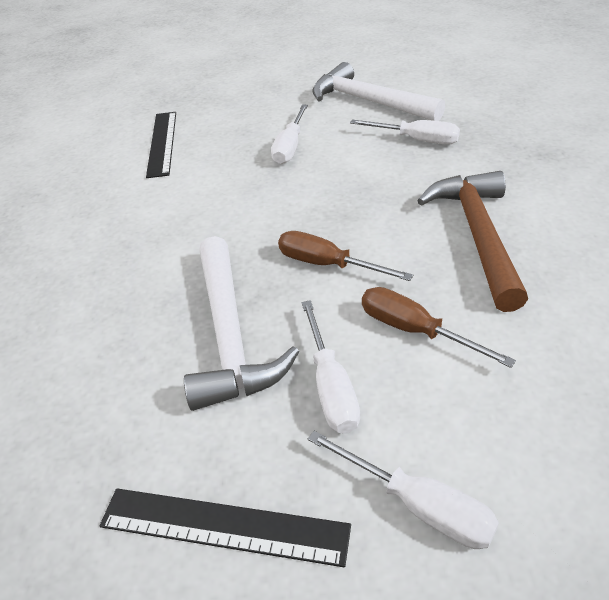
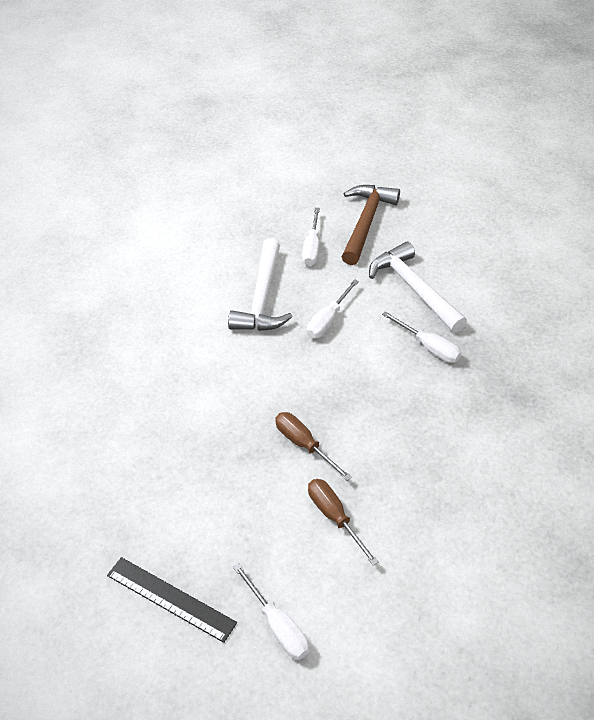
camera: 15 degrees right, 5 degrees up
(162, 143) = (232, 281): black ruler -> none
(230, 334) = (218, 478): white hammer -> white hammer (262, 297)
(331, 386) = (264, 537): white screwdriver -> white screwdriver (312, 248)
(477, 236) = (419, 457): brown hammer -> brown hammer (365, 223)

